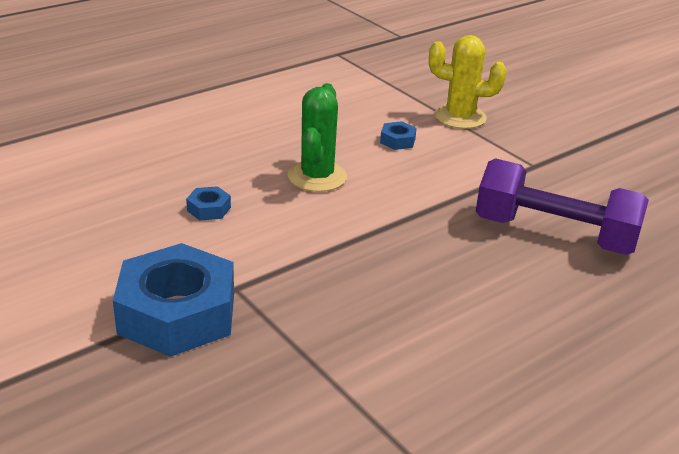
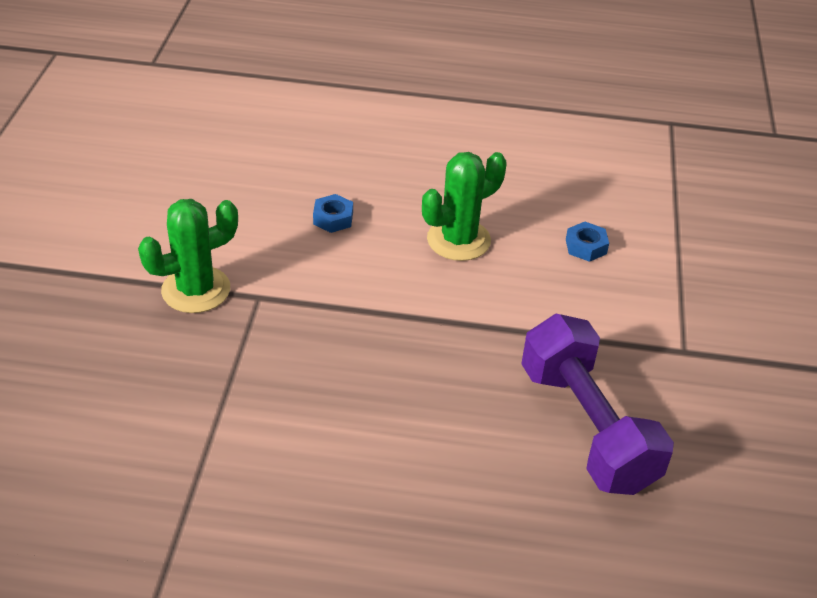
camera: 45 degrees right, 10 degrees up
(177, 313) = (196, 290): blue nut -> green cactus
(460, 117) = (691, 257): yellow cactus -> none

